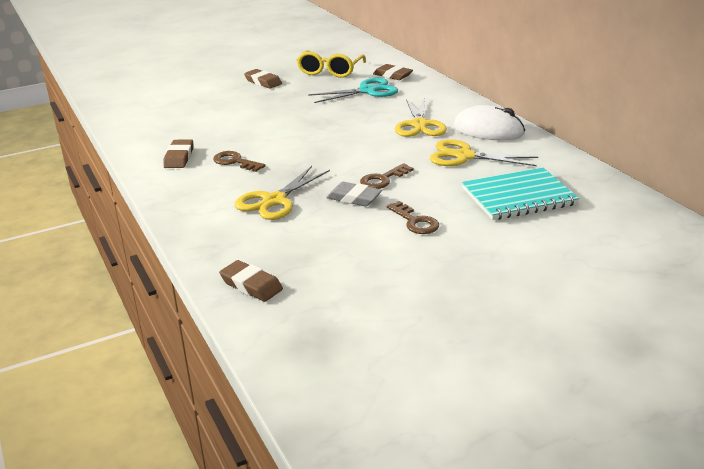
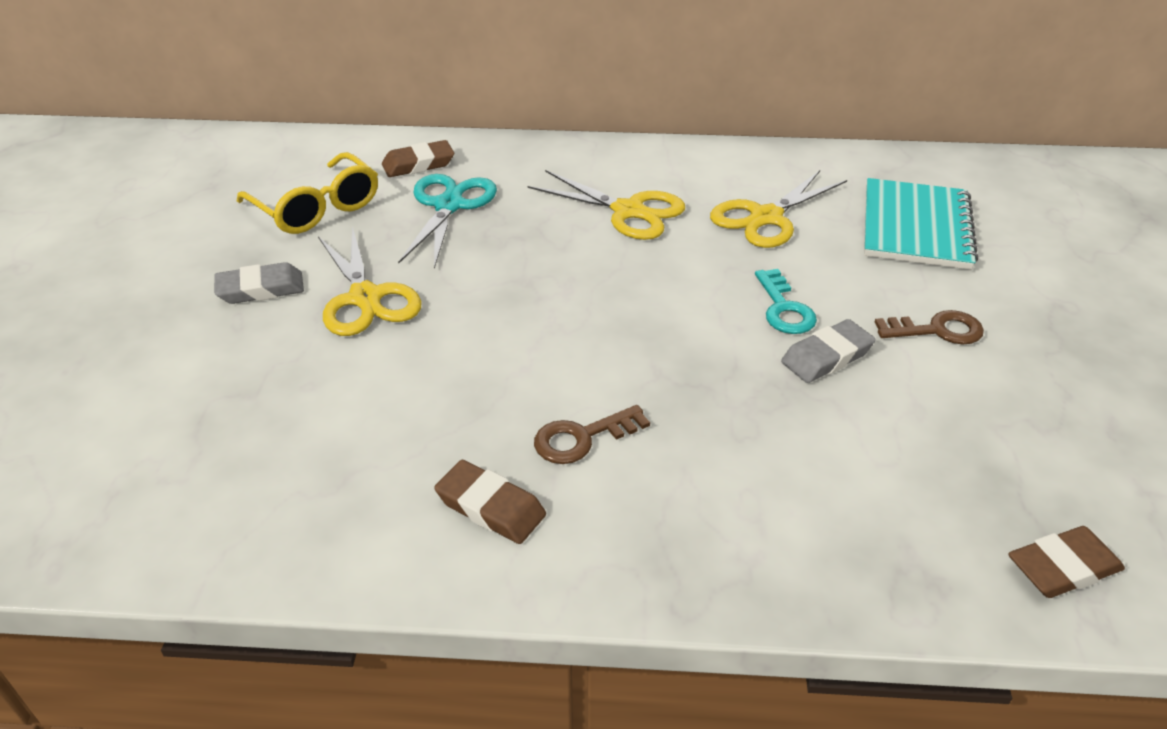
camera: 60 degrees left, 10 degrees up
(263, 82) = (261, 289): brown eraser -> grey eraser
(274, 201) = (777, 442): yellow scissors -> yellow scissors (365, 298)
(382, 179) = (784, 308): brown key -> turquoise key
(488, 130) = (702, 170): white mouse -> none

